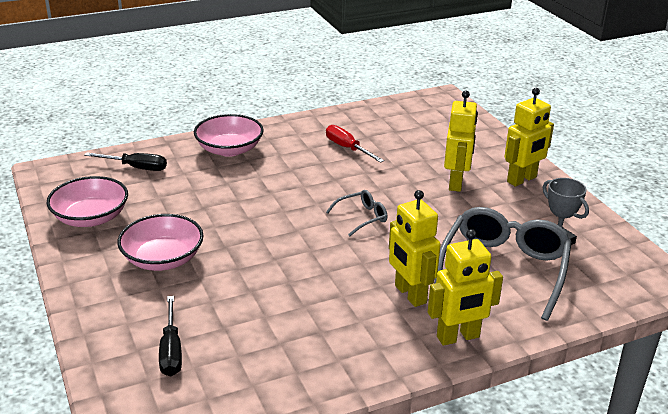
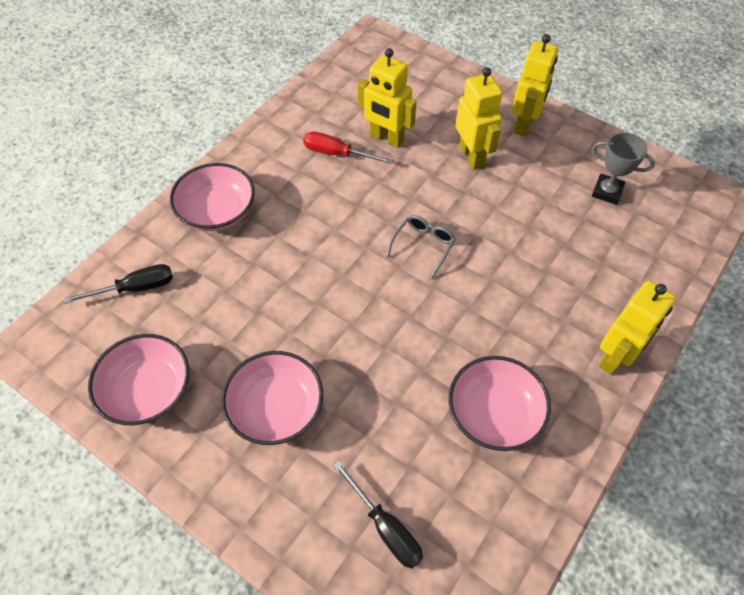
camera: 30 degrees left, 25 degrees up
(319, 327) = (494, 413): none -> pink bowl
(410, 294) = (539, 326): yellow robot -> yellow robot (386, 138)
(503, 268) = (590, 250): grey glasses -> none

